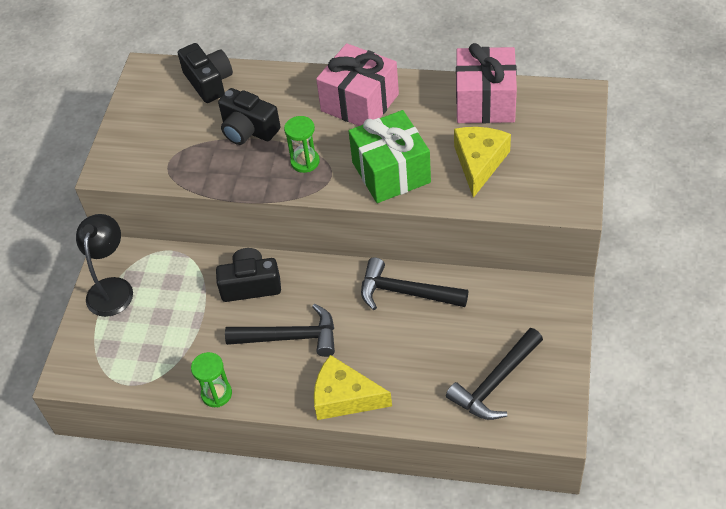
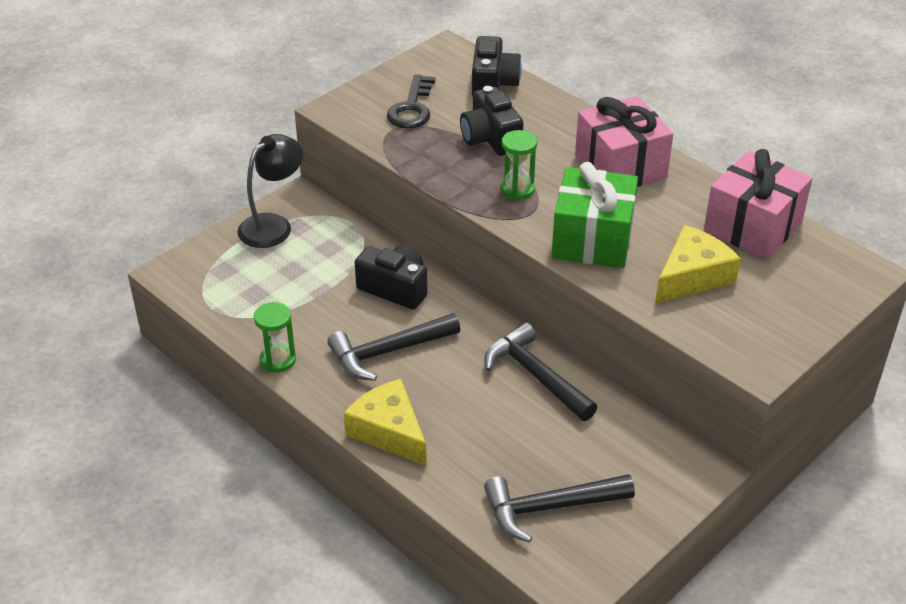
camera: 30 degrees right, 10 degrees down
(166, 136) = (412, 108): none -> black key
(290, 337) = (388, 352): black hammer -> black hammer turned 120 degrees clockwise

